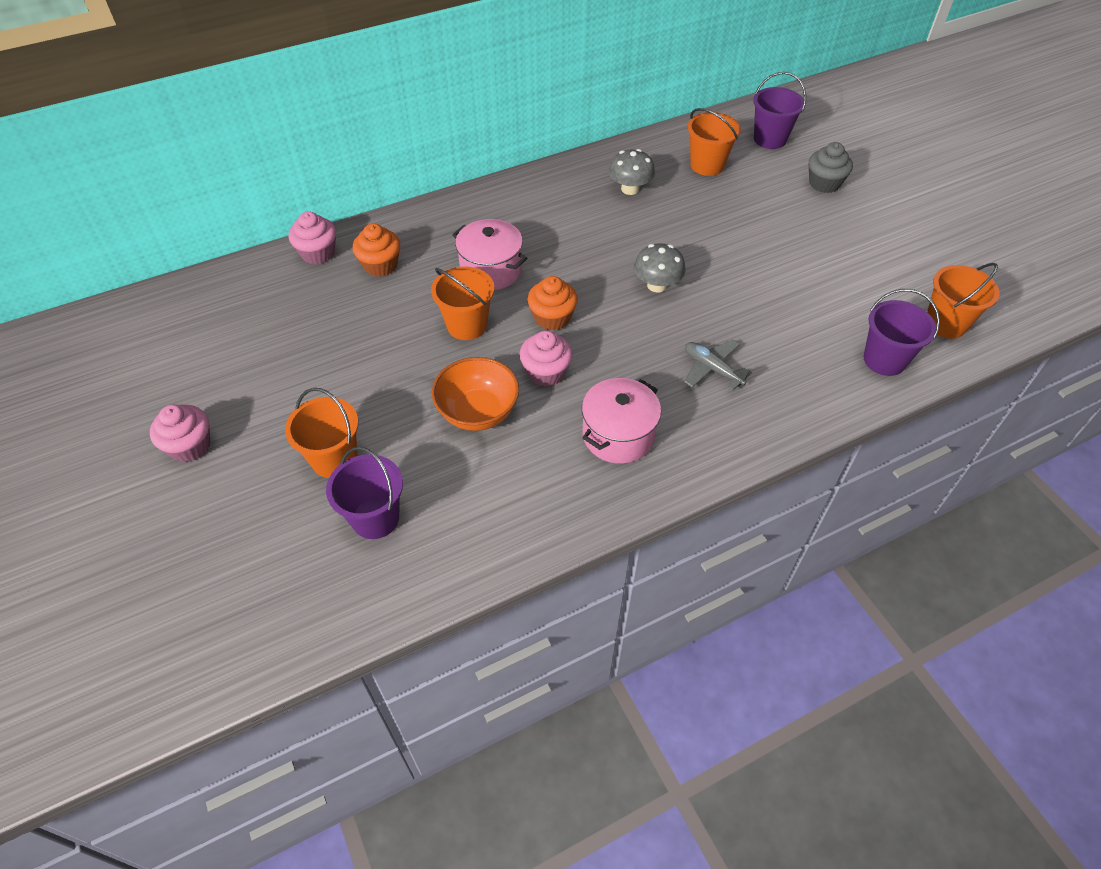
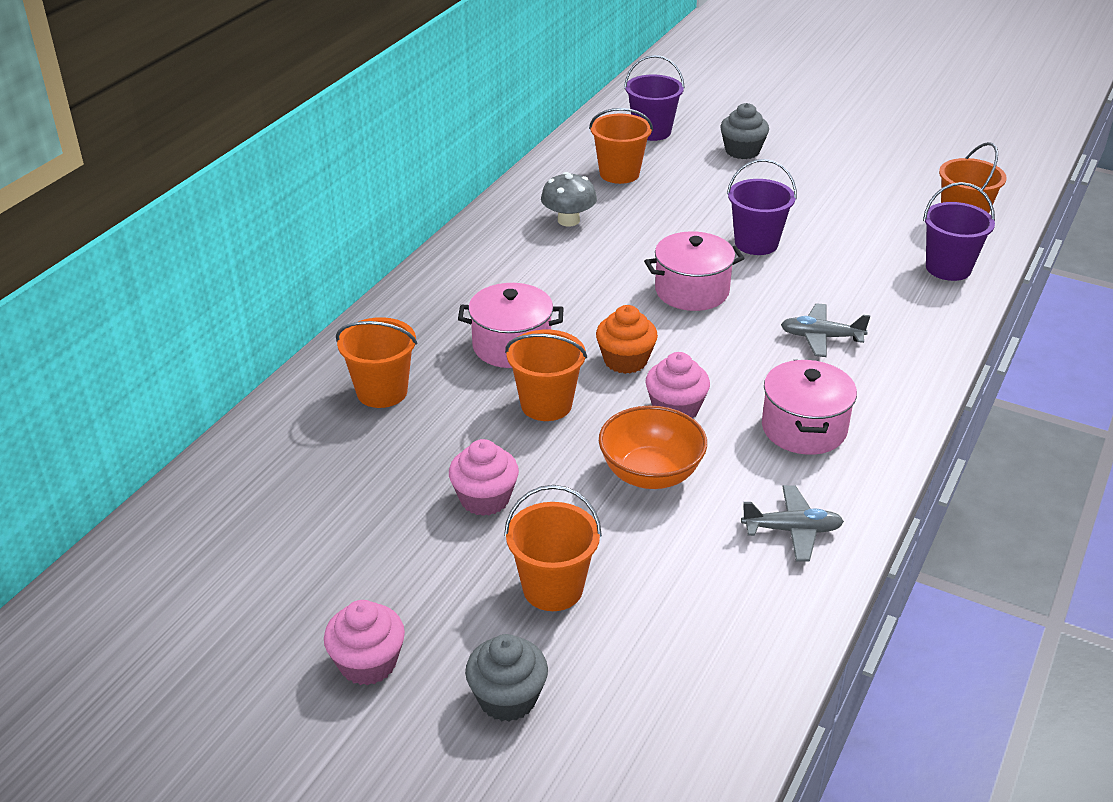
camera: 35 degrees left, 15 degrees down
(235, 516) = (507, 698): none -> grey cupcake
(318, 253) = (291, 411): pink cupcake -> pink cupcake (484, 499)
(375, 518) = (661, 616): purple bucket -> purple bucket (756, 243)
(380, 265) = (382, 392): orange cupcake -> orange bucket
(523, 508) = (792, 530): none -> grey plane
(657, 285) = (691, 291): grey mushroom -> pink pot

